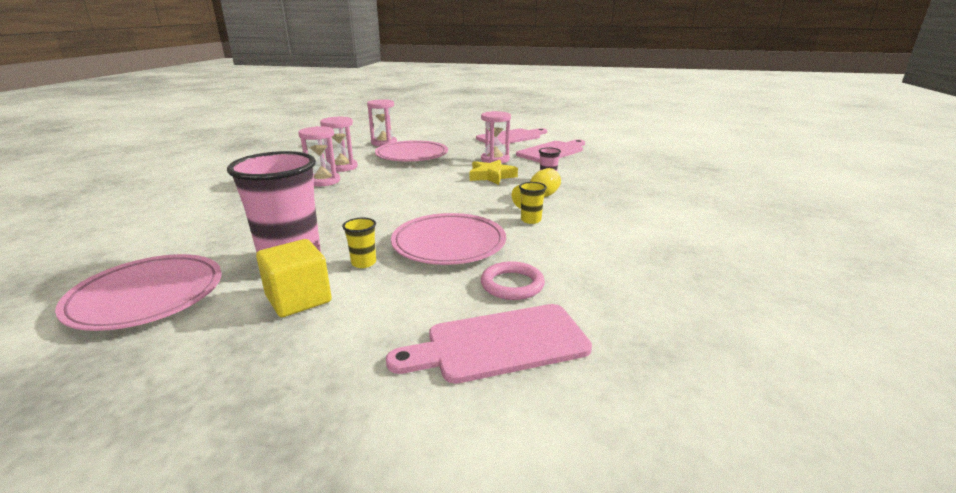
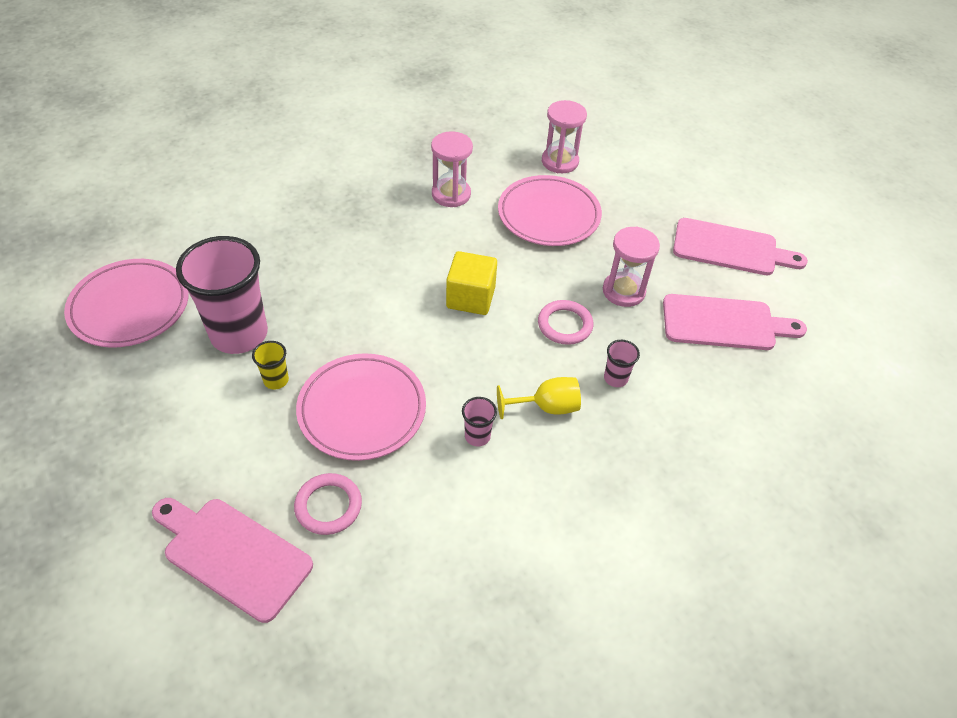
camera: 45 degrees right, 25 degrees up
(298, 299) = (193, 388): yellow cube -> yellow cube (470, 298)
(323, 181) = (402, 213): pink hourglass -> none
(491, 176) = (565, 325): yellow star -> pink ring
(531, 220) = (477, 436): yellow cup -> pink cup

